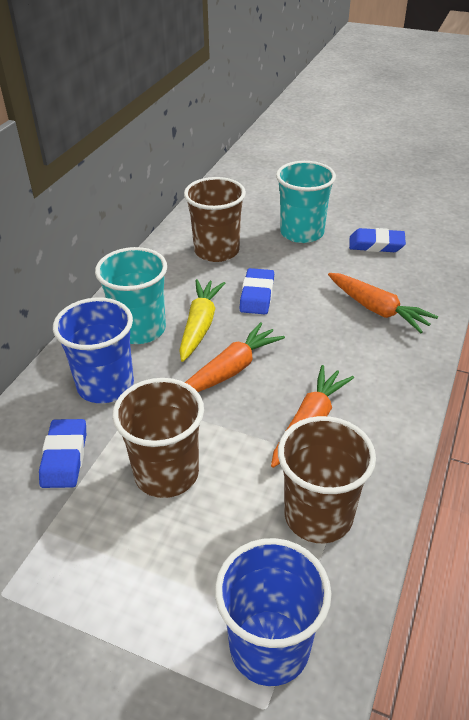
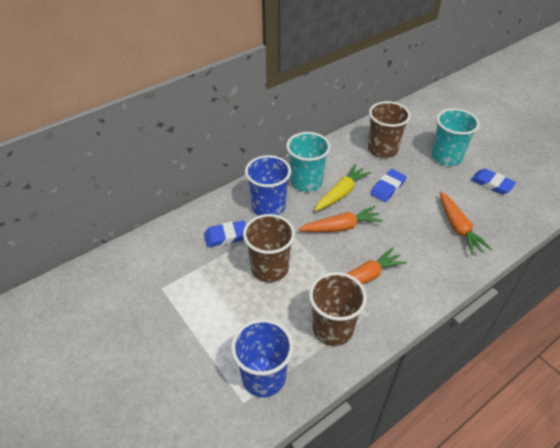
camera: 30 degrees right, 5 degrees up
(64, 457) = (226, 236): blue eraser -> blue eraser turned 45 degrees clockwise

